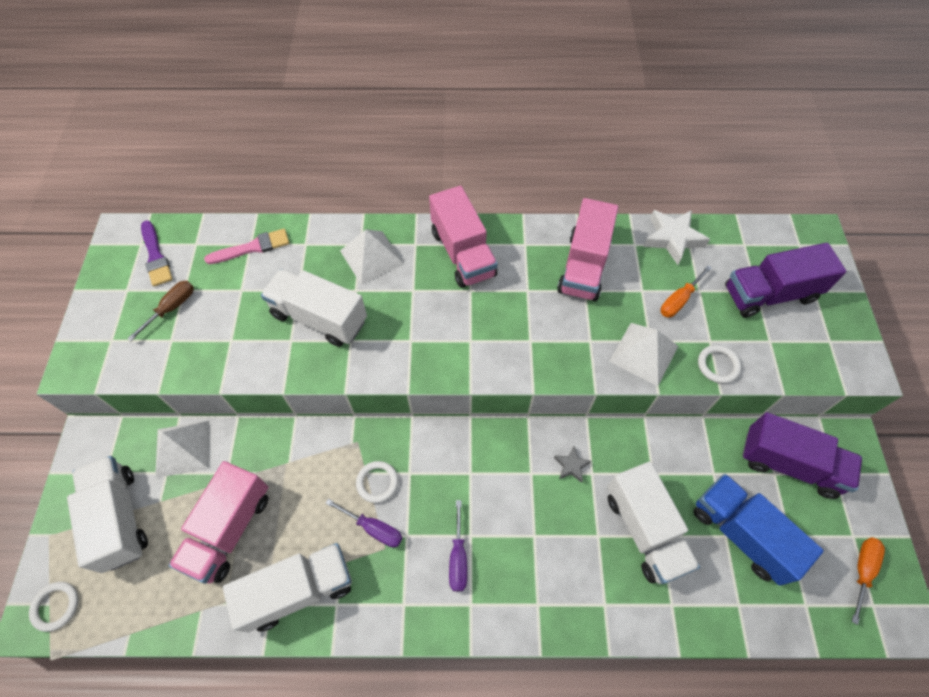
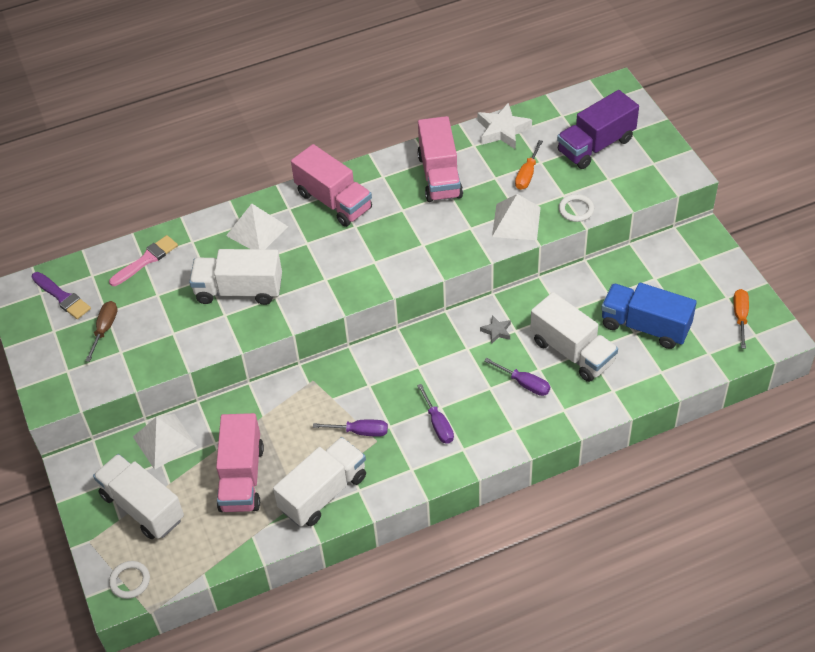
camera: 20 degrees left, 10 degrees down
(377, 482) = (346, 401): white ring -> none
(574, 548) = (524, 383): none -> purple screwdriver
(789, 464) = (663, 267): purple truck -> none

